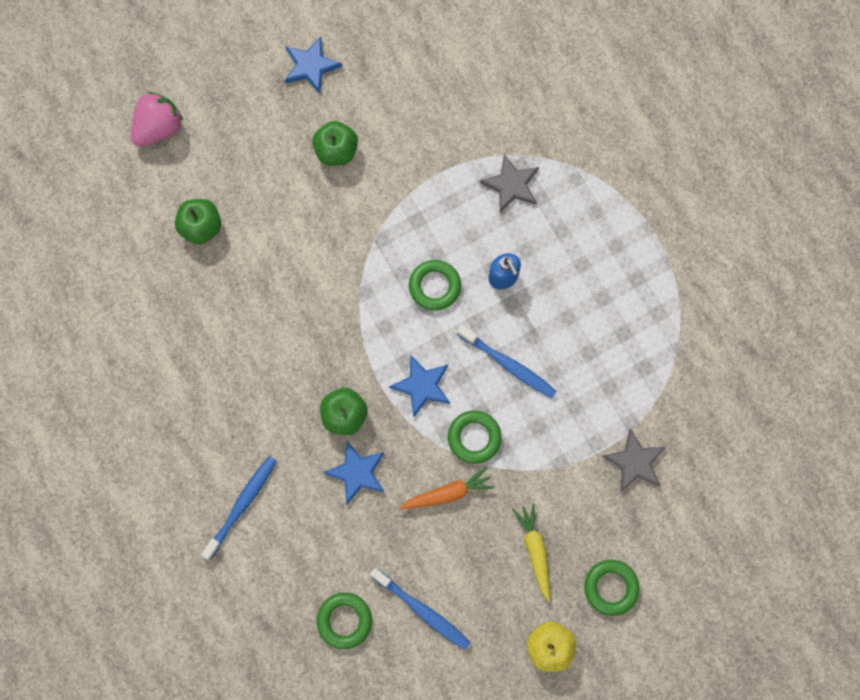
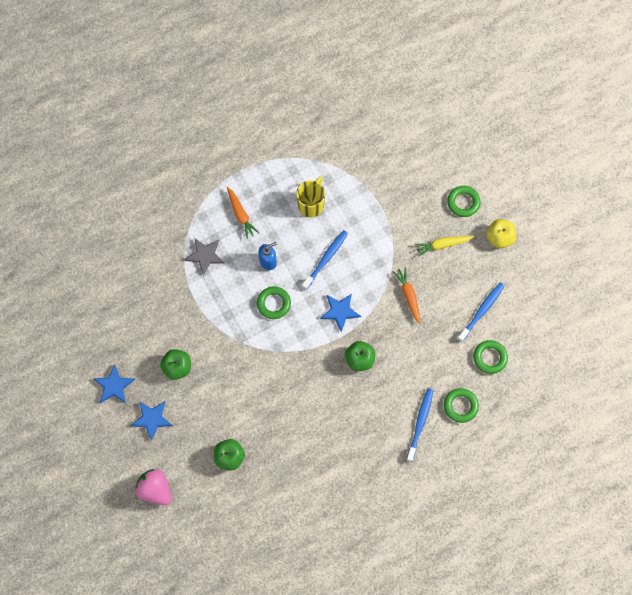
camera: 90 degrees left, 5 degrees down
(241, 506) = (420, 423): blue toothbrush -> blue toothbrush turned 75 degrees clockwise
(357, 472) = (397, 351): blue star -> blue star (152, 419)
(474, 437) = (373, 280): green ring -> green ring (460, 406)
(579, 236) = (241, 215): none -> orange carrot
(600, 342) = (311, 204): none -> yellow mug
(635, 462) = (386, 186): grey star -> none

